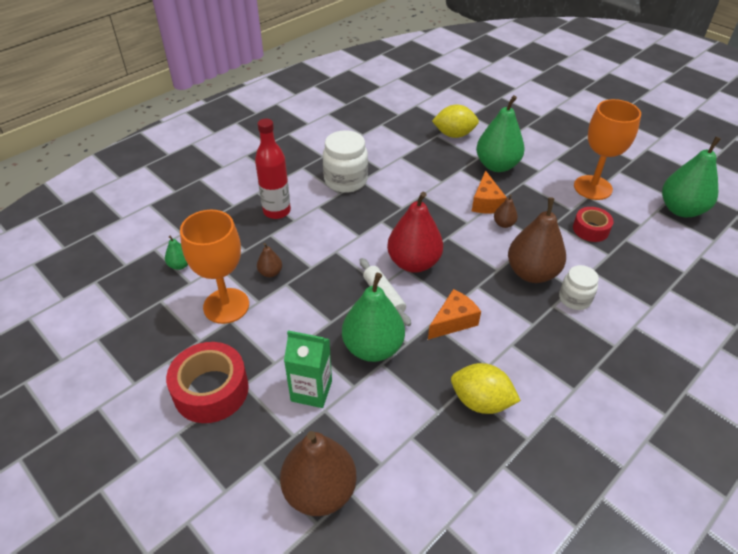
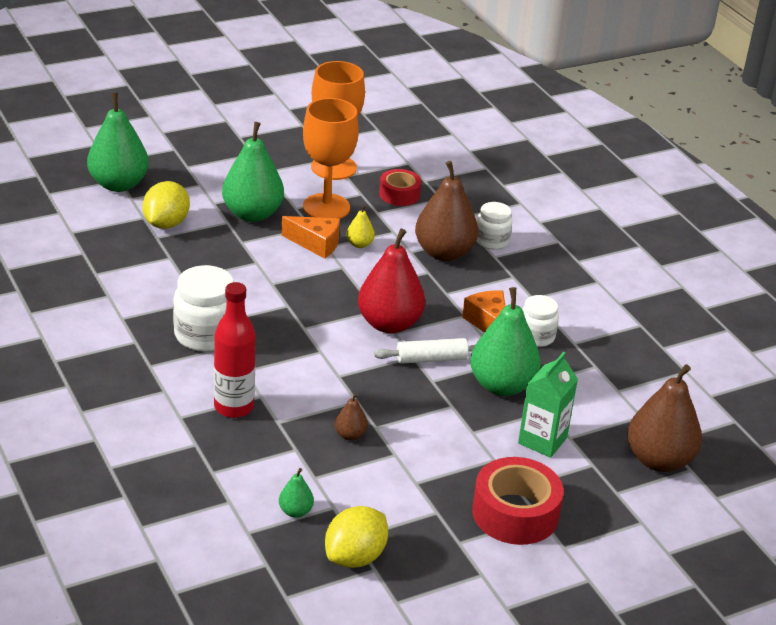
camera: 75 degrees left, 10 degrees down
(226, 306) = (390, 481): orange goblet -> orange goblet (326, 207)
(455, 358) = (536, 337): none -> white jar
(481, 401) = (593, 338): yellow lemon -> yellow lemon (355, 557)
(504, 224) = (359, 244): brown pear -> yellow pear
(681, 209) = (400, 132): green pear -> green pear (118, 184)

